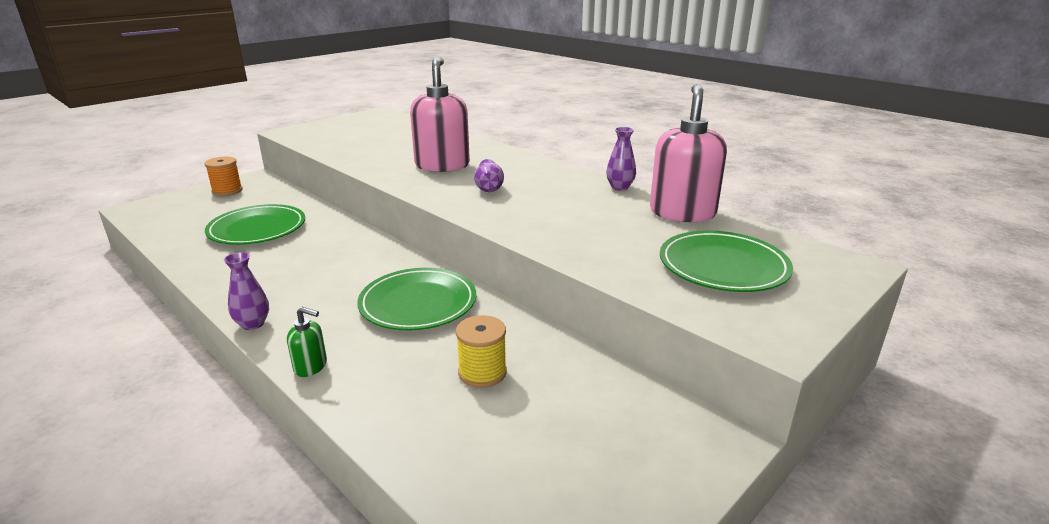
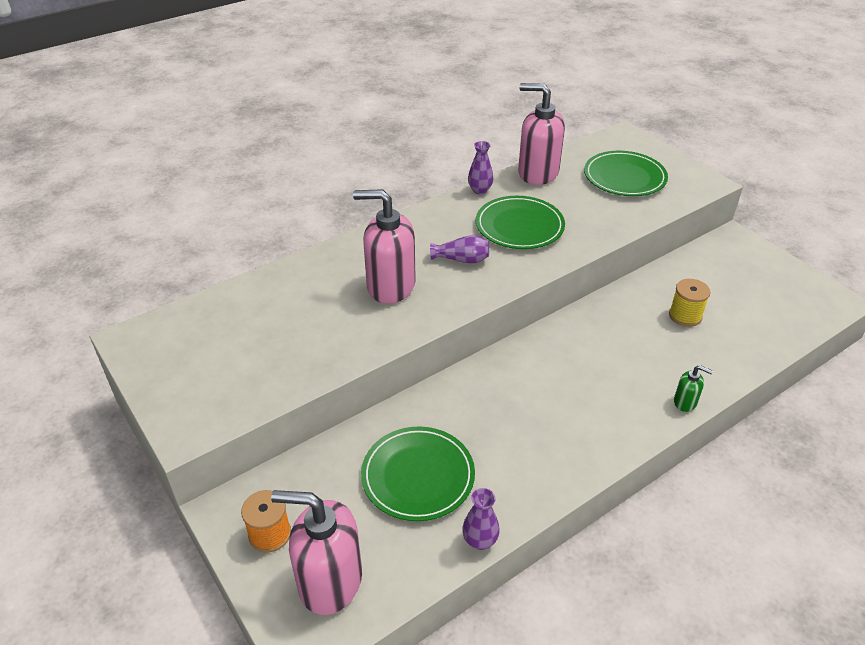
camera: 80 degrees left, 15 degrees up
(177, 210) = (329, 581): none -> pink soap dispenser
(253, 324) = (626, 446): purple vase -> purple vase (480, 540)
(311, 366) = (685, 402): green soap dispenser -> green soap dispenser turned 90 degrees clockwise
(418, 303) = (595, 344): green plate -> green plate (519, 226)

